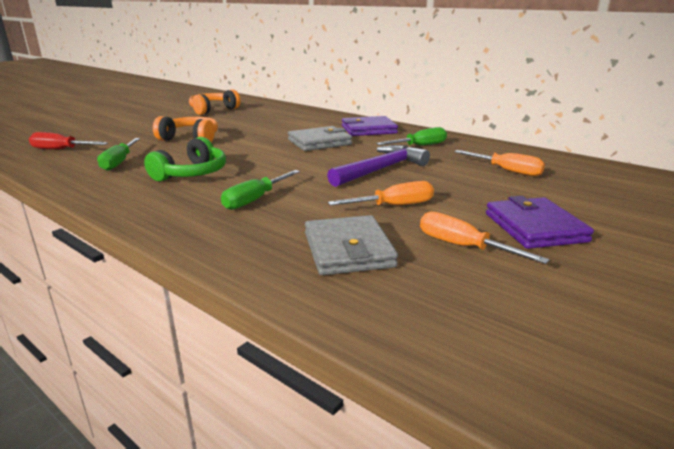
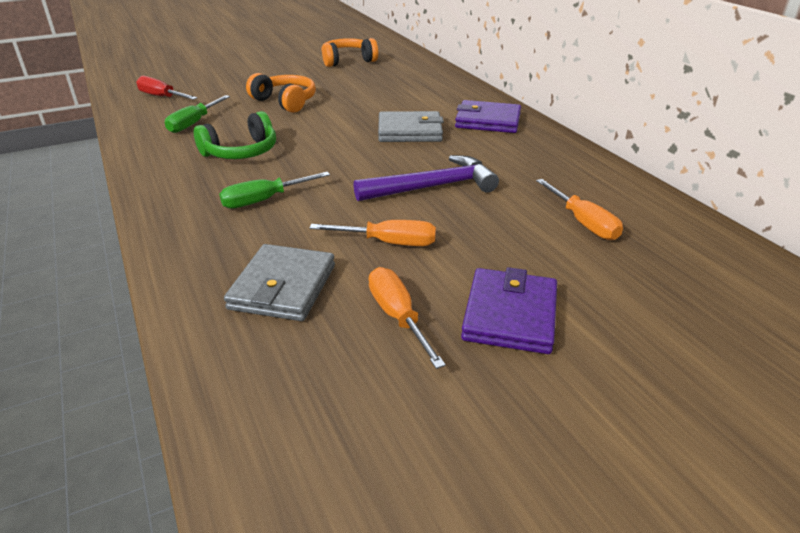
camera: 25 degrees right, 10 degrees up
(420, 146) = (521, 159): green screwdriver -> none

